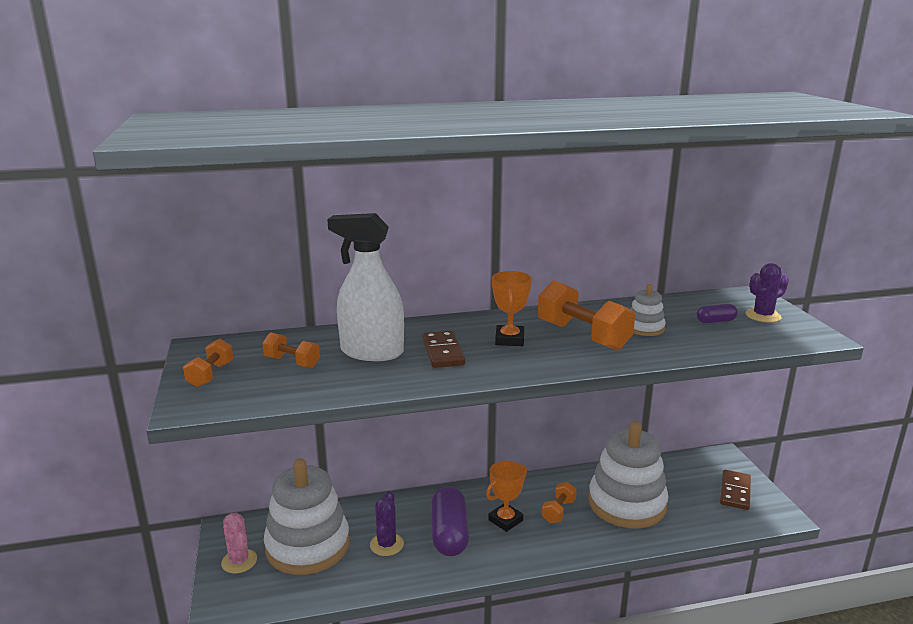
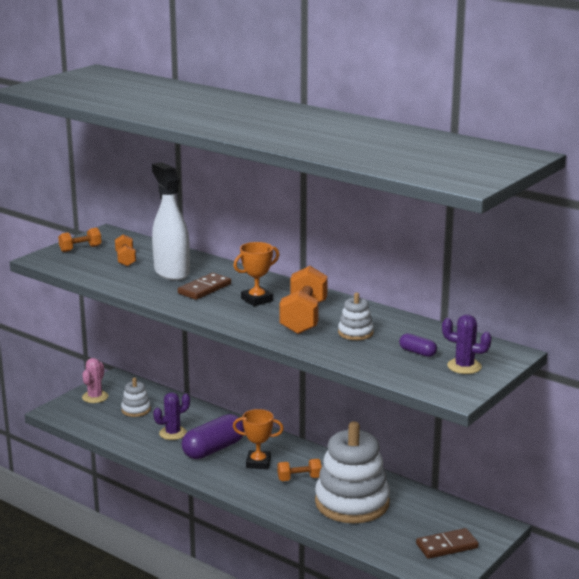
camera: 50 degrees right, 0 degrees up
(308, 546) = (136, 410): white stacking toy -> white stacking toy, size x0.45

